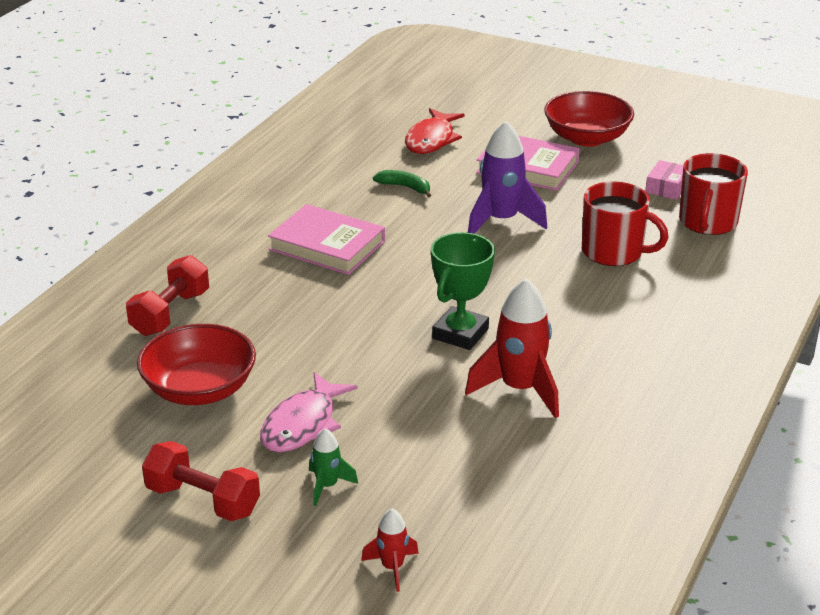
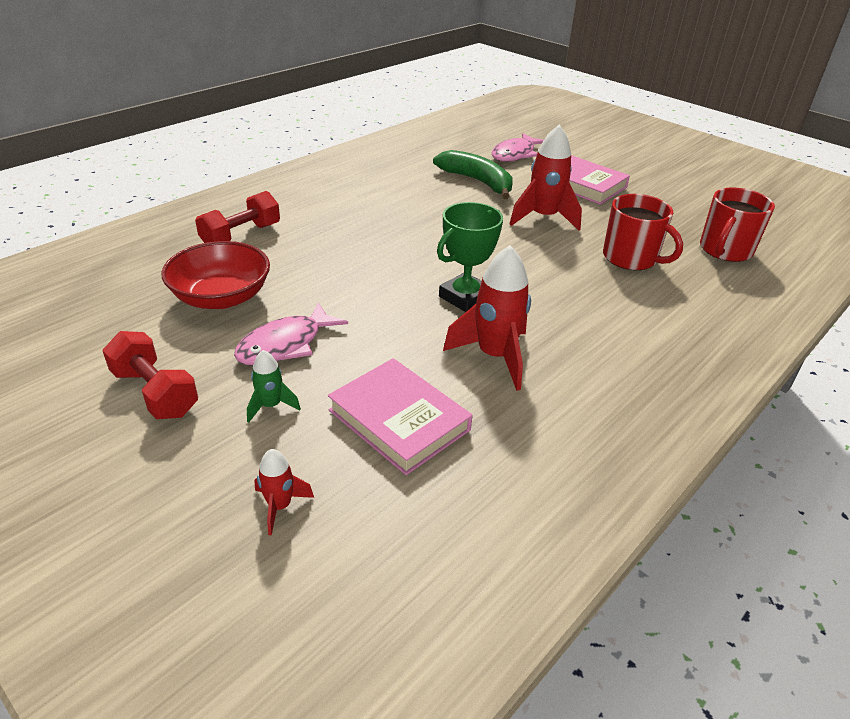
camera: 15 degrees right, 5 degrees up
(327, 246) = (393, 210): pink book -> pink book (399, 420)
(405, 187) = (477, 181): green banana -> green banana, size x1.91
(431, 140) = (515, 154): red fish -> pink fish
(501, 221) = (543, 218): purple rocket -> red rocket
(587, 138) = (640, 172): red bowl -> none
(666, 187) = (696, 218): pink box -> none

